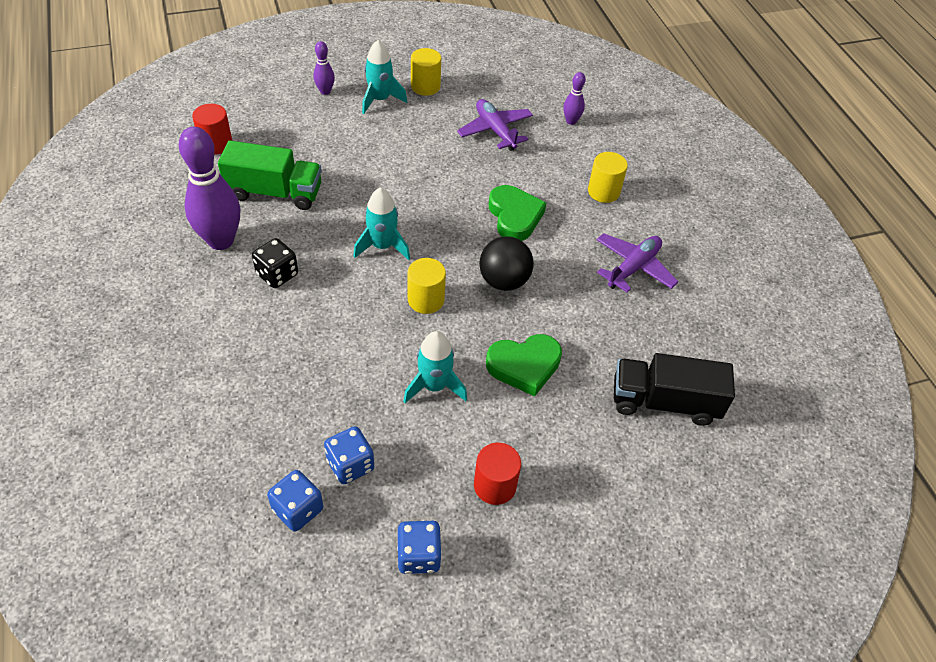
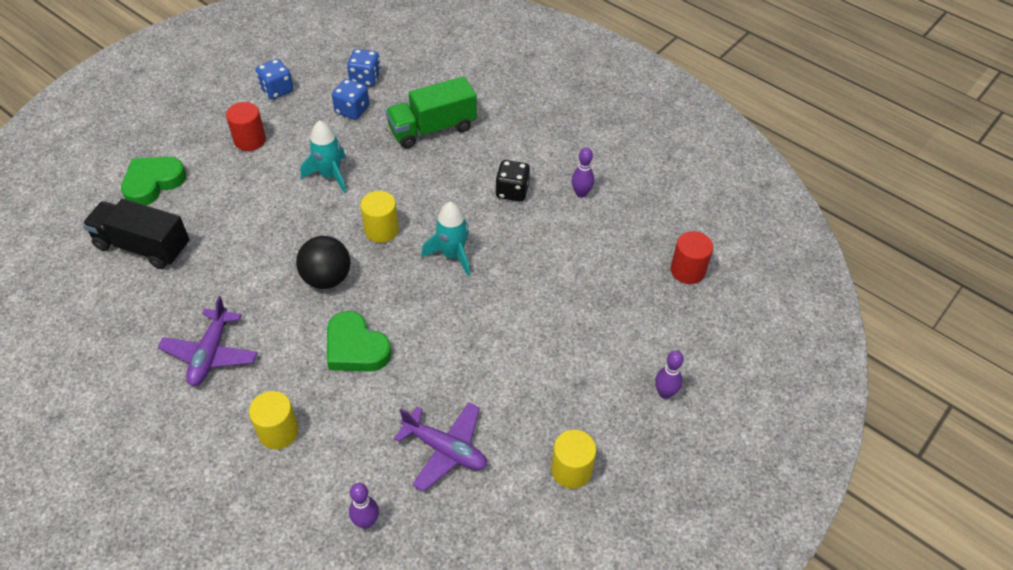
camera: 150 degrees right, 0 degrees up
(221, 240) = (581, 193): purple bowling pin -> purple bowling pin, size x0.48
(275, 192) = (586, 253): green truck -> green truck (432, 128)
(380, 100) = (600, 417): turquoise rocket -> none
(524, 366) = (270, 219): green heart -> green heart (153, 183)
(664, 402) = (143, 246): black truck -> black truck turned 135 degrees counterclockwise

